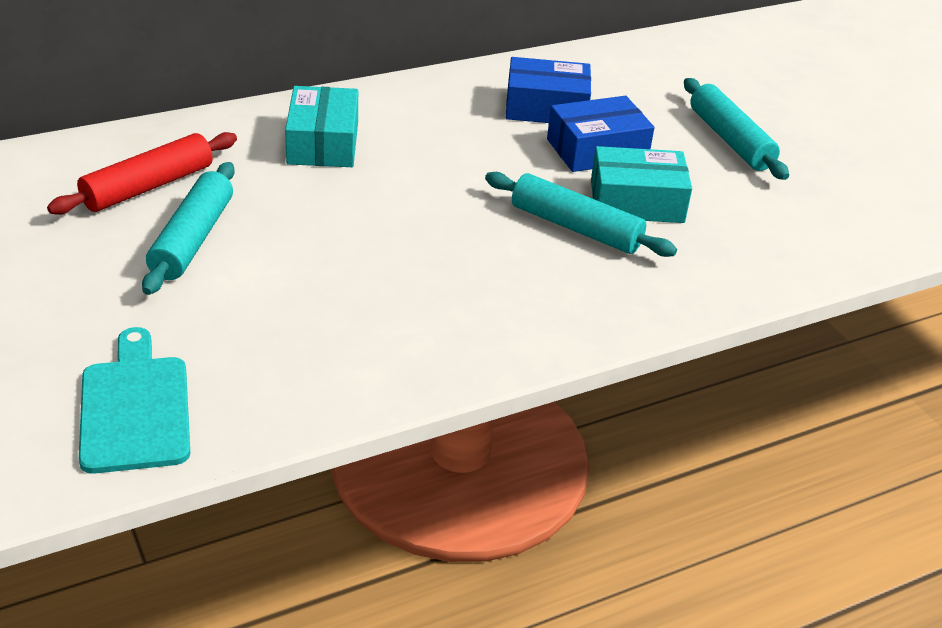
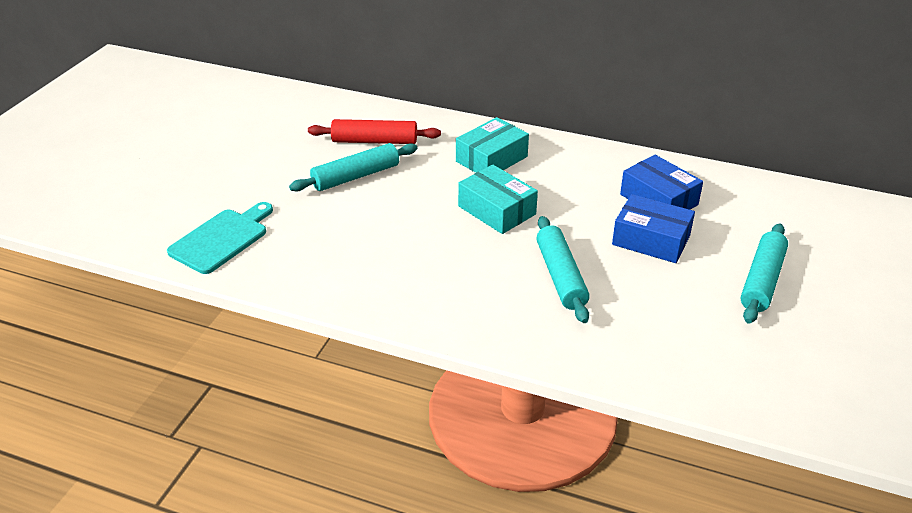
camera: 50 degrees right, 0 degrees up
(636, 201) = (626, 283): turquoise box -> turquoise box (497, 210)

